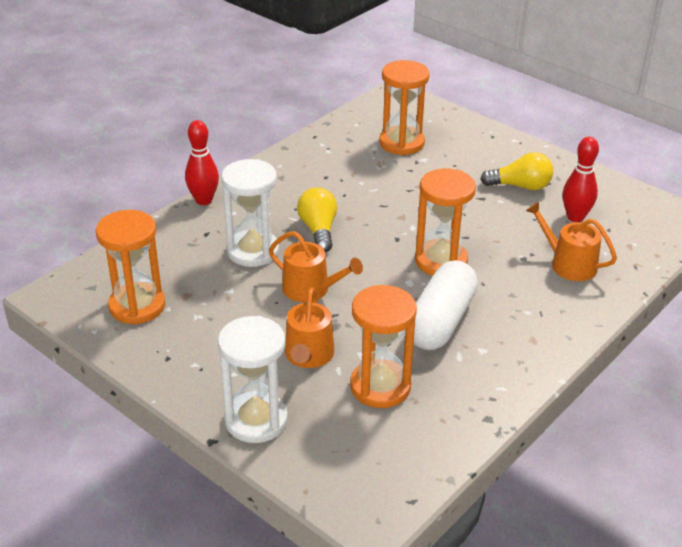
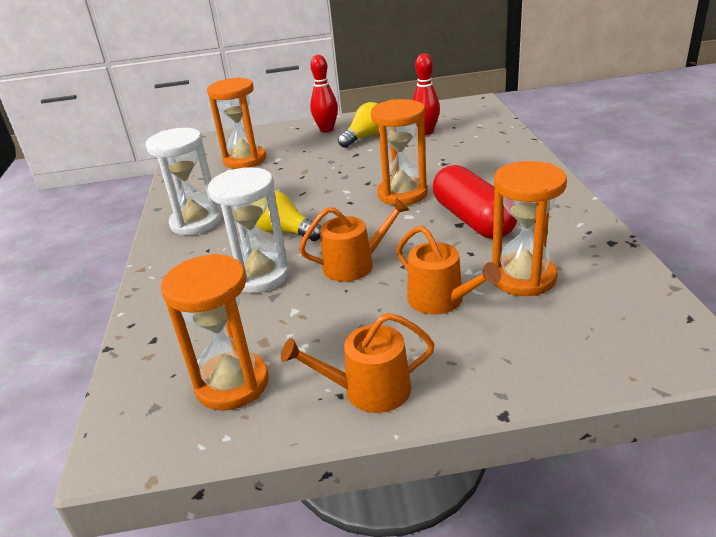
camera: 45 degrees left, 5 degrees down
(204, 200) = (149, 276): red bowling pin -> red bowling pin (326, 130)
(256, 420) = (500, 369): white hourglass -> white hourglass (196, 222)
(441, 321) = (473, 220): white capsule -> red capsule
(568, 264) = (471, 151): orange watering can -> orange watering can (368, 390)

